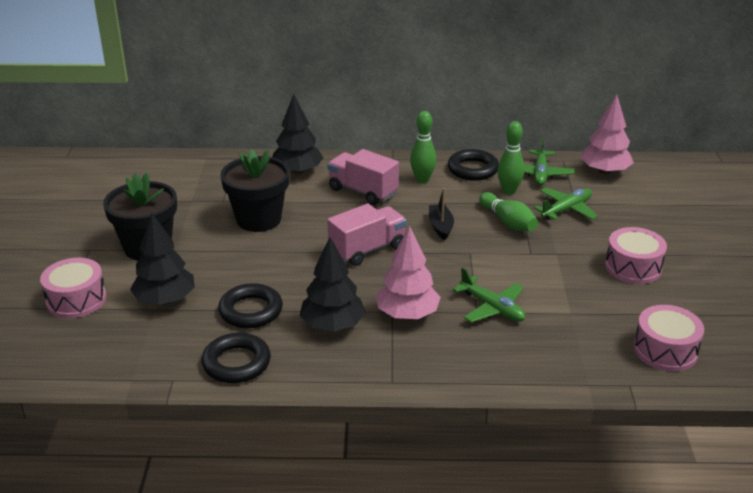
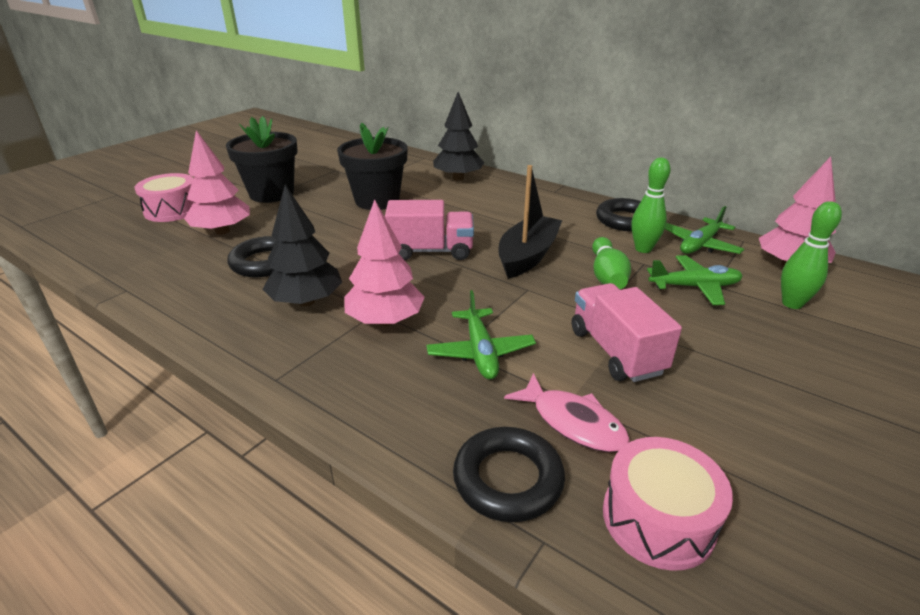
camera: 35 degrees right, 0 degrees up
(165, 300) = (222, 231): black tree -> pink tree
(236, 363) = (187, 298): black ring -> black ring (508, 479)
(363, 191) = (492, 207): pink truck -> pink truck (616, 351)
(422, 180) = (561, 214): green bowling pin -> green bowling pin (792, 304)
(440, 226) = (528, 256): black boat -> black boat, size x1.72
(585, 324) = (573, 422): none -> pink fish
(633, 267) = (722, 381): pink drum -> none

